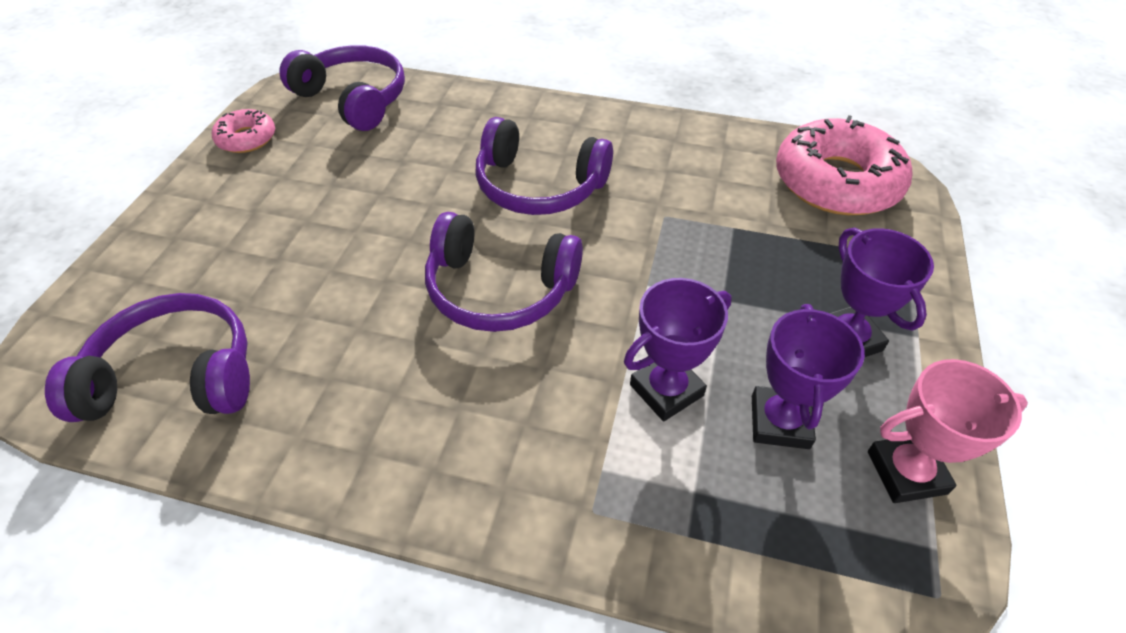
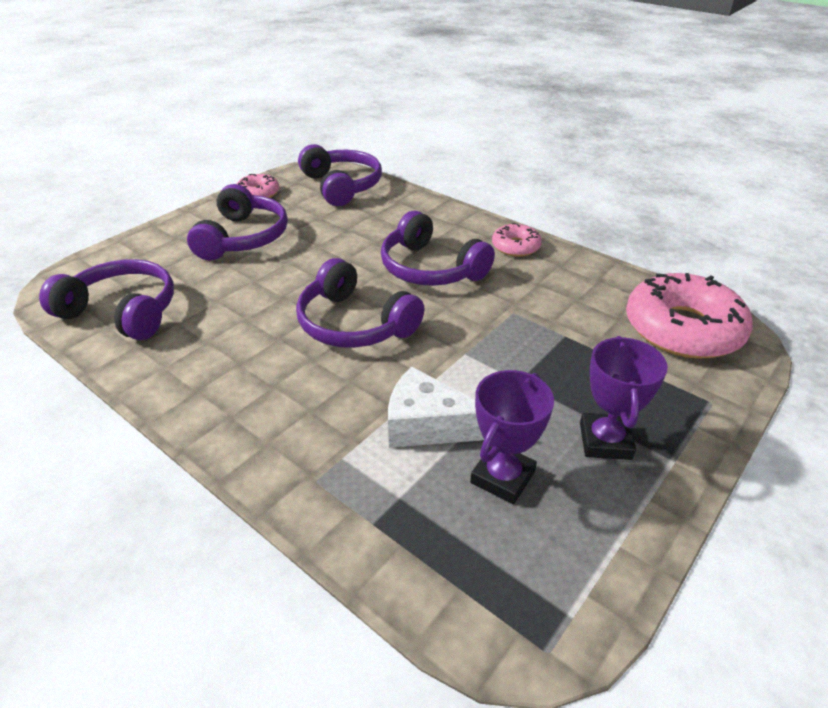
camera: 25 degrees right, 10 degrees down
(272, 211) = (243, 238): none -> purple headphones
(614, 129) = (515, 246): none -> pink donut
(666, 390) = (428, 425): purple trophy -> white cheese
(906, 472) = (586, 552): pink trophy -> none

